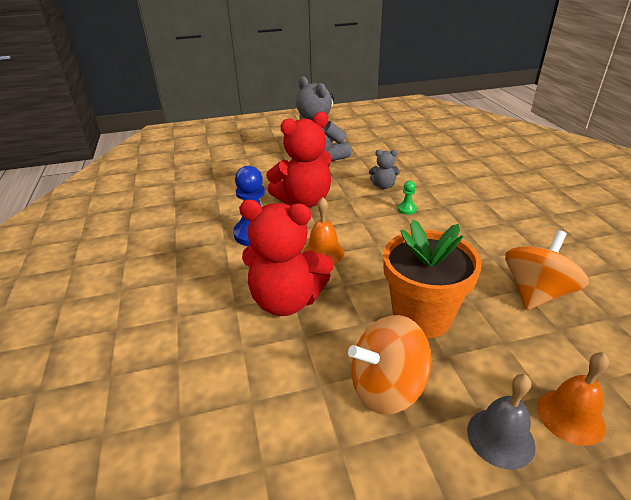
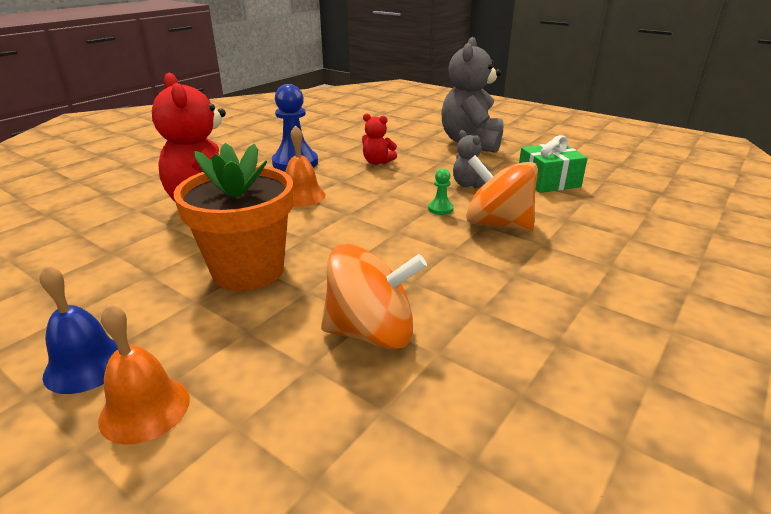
camera: 50 degrees right, 5 degrees down
(304, 201) = (377, 162): red teddy bear -> red teddy bear, size x0.47
(386, 387) = (126, 282): orange spinning top -> orange spinning top (497, 224)
(409, 162) = (548, 181): none -> green gift
(500, 437) = (86, 365): grey bell -> blue bell

